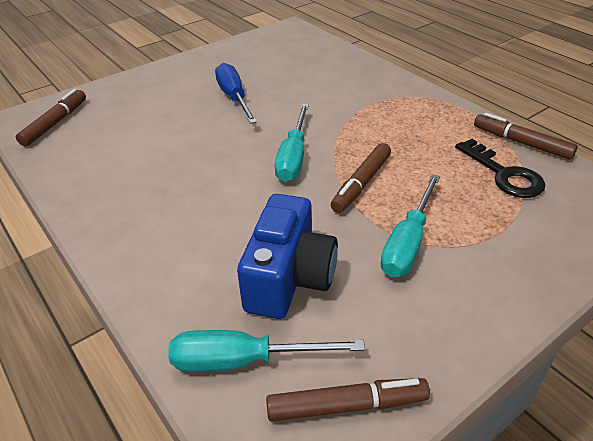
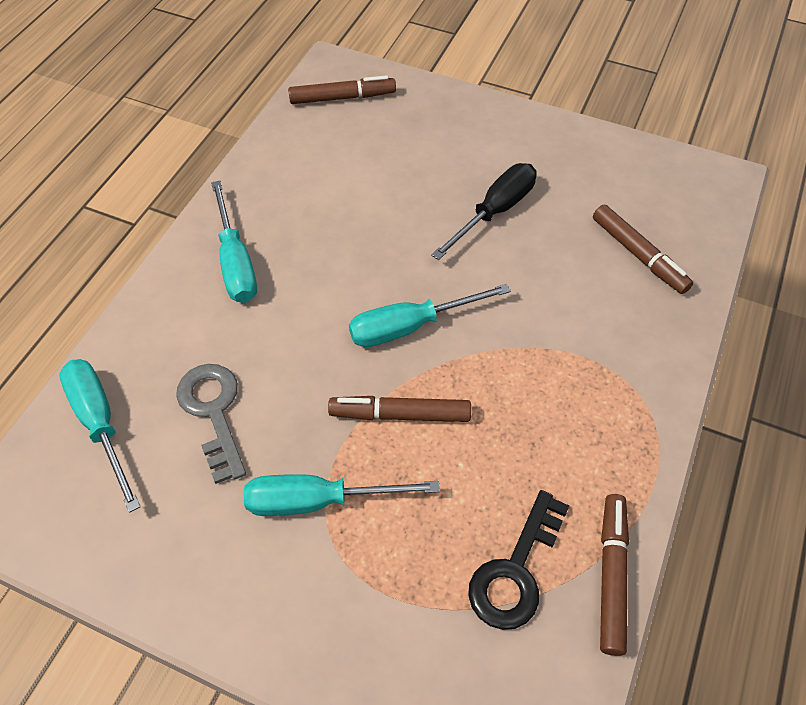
camera: 60 degrees right, 15 degrees up
(150, 222) = (235, 262): none -> turquoise screwdriver
(234, 97) = (495, 211): blue screwdriver -> black screwdriver
(289, 278) = (213, 412): blue camera -> grey key
(346, 405) = (81, 525): brown marker -> brown marker (638, 255)

